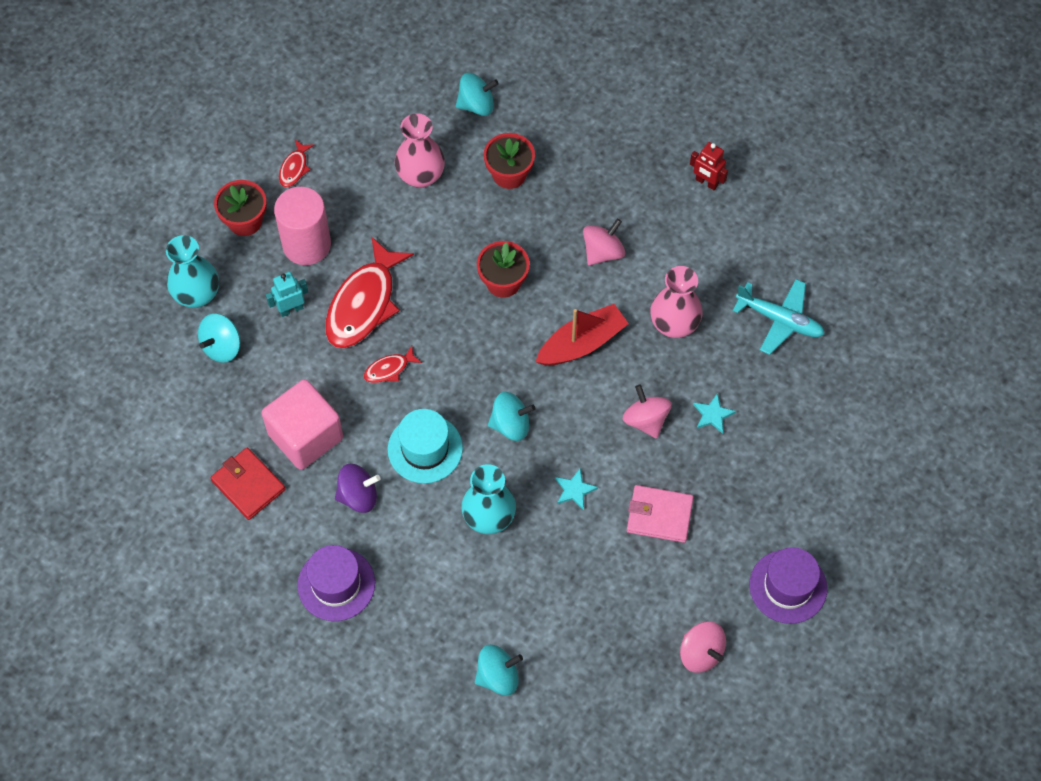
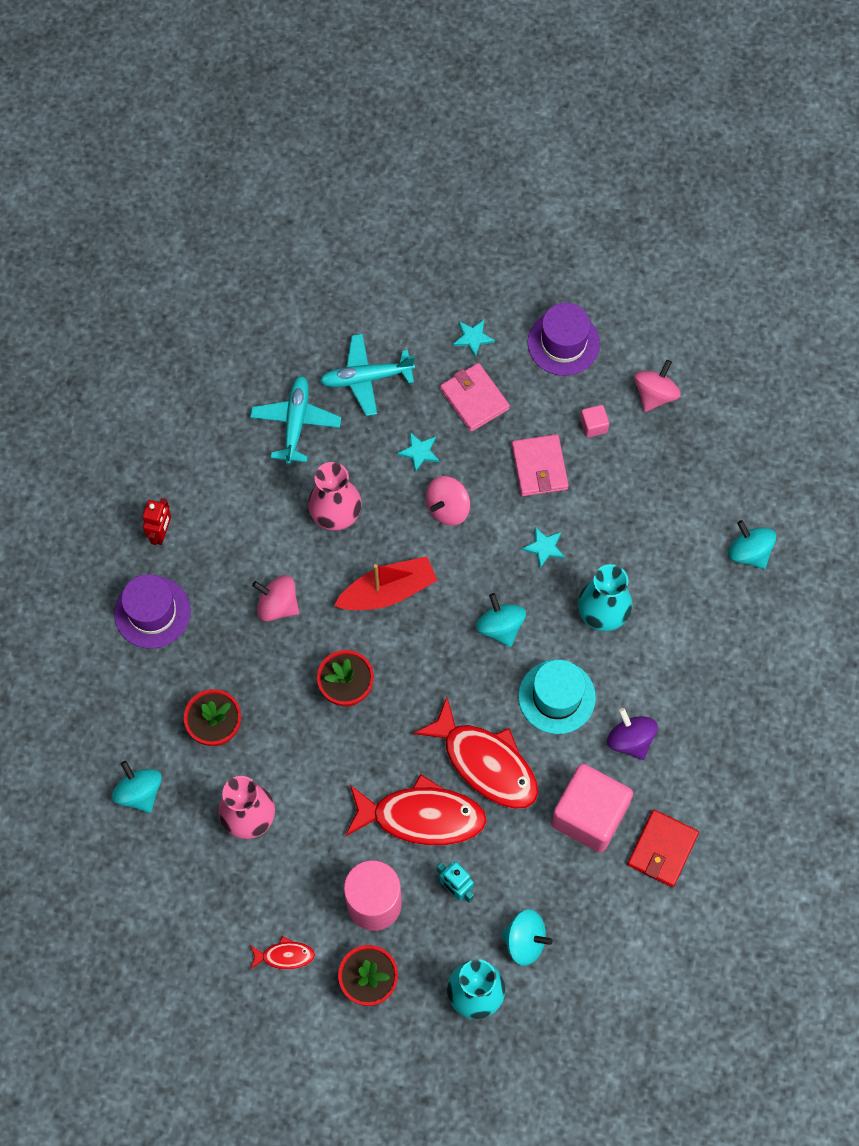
camera: 110 degrees left, 5 degrees up
(336, 584) = (725, 725): purple hat -> purple hat (152, 612)
(389, 369) = (485, 763): red fish -> red fish, size x2.19
(582, 343) = (388, 591): red boat -> red boat turned 120 degrees clockwise
(686, 581) = (593, 426): none -> pink cube
(753, 482) = (474, 399): none -> pink wallet
(807, 393) = (366, 378): none -> turquoise plane
(821, 504) = (473, 338): none -> turquoise star

